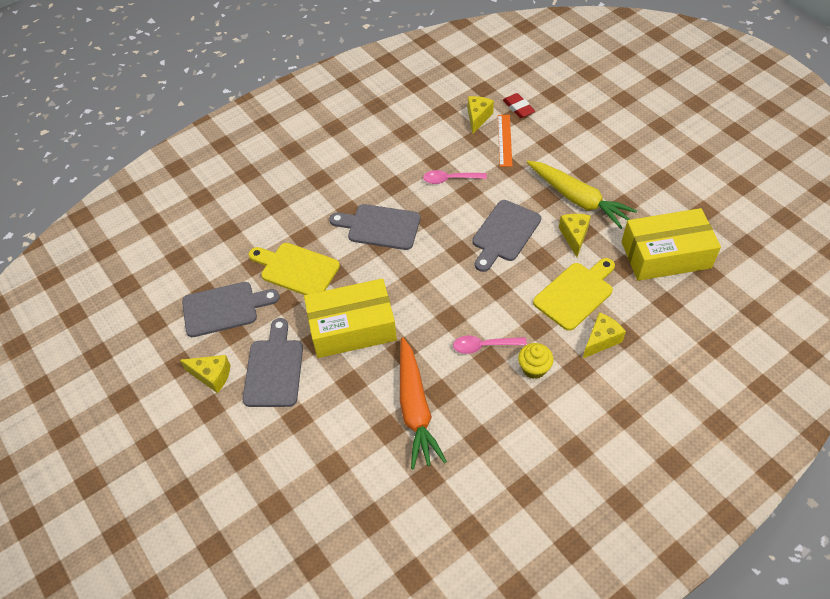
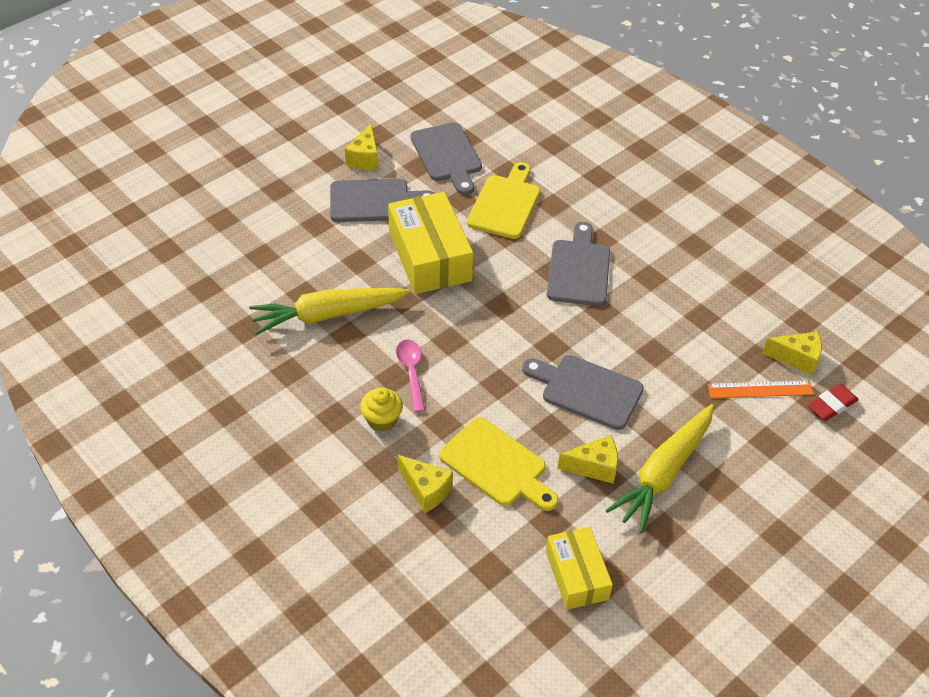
camera: 80 degrees right, 5 degrees down
(415, 409) = (327, 315): orange carrot -> yellow carrot
(450, 179) = (671, 332): pink spoon -> none
(665, 255) = (577, 575): yellow box -> yellow box, size x0.61

